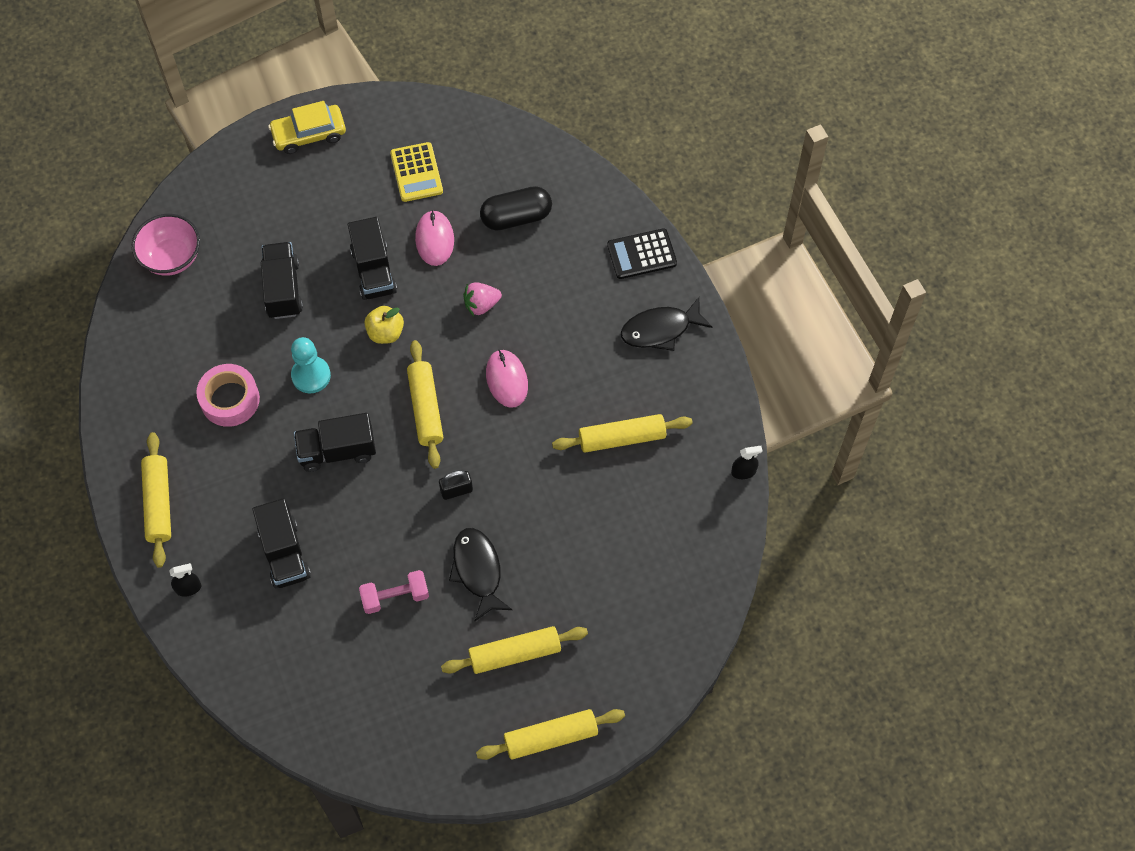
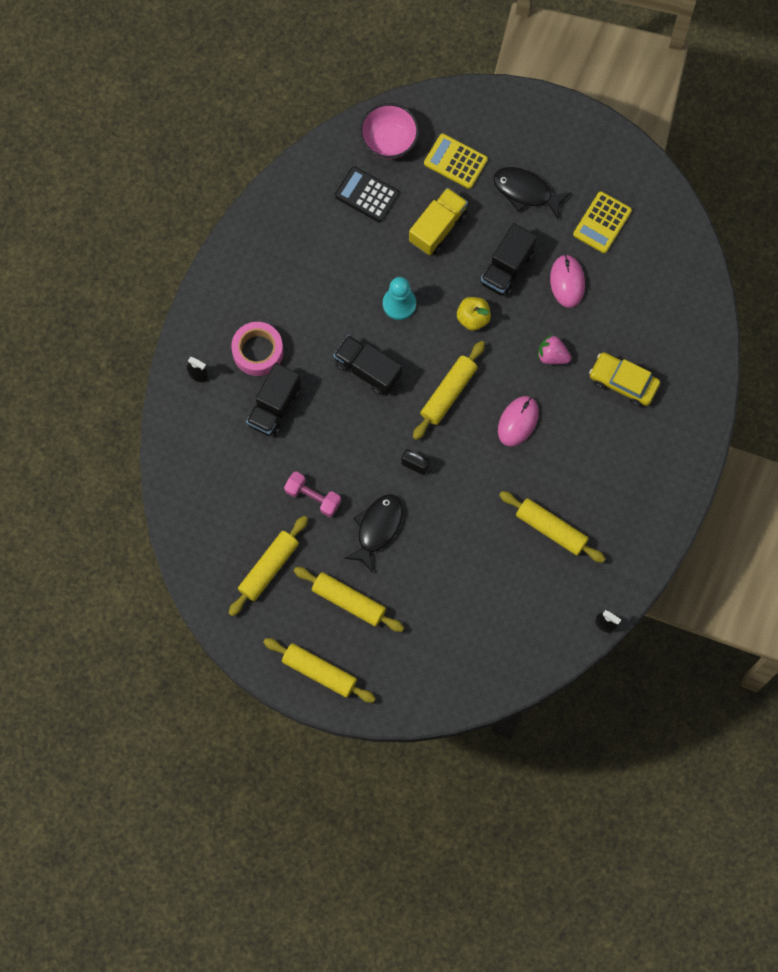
camera: 45 degrees right, 10 degrees up
(158, 503) = (230, 303): yellow rolling pin -> yellow rolling pin (269, 568)
(230, 399) = (335, 273): pink tape -> pink tape (258, 351)
(246, 227) = (455, 161): none -> yellow calculator
(283, 289) = (438, 227): black truck -> yellow truck
(309, 134) = (558, 130): yellow car -> yellow car (623, 382)
(434, 239) = (567, 282): pink mouse -> pink mouse turned 45 degrees counterclockwise
(516, 217) = (636, 315): black capsule -> none
(641, 254) = (692, 418): black calculator -> black calculator (366, 195)
(660, 330) = (650, 480): black fish -> black fish (526, 191)

